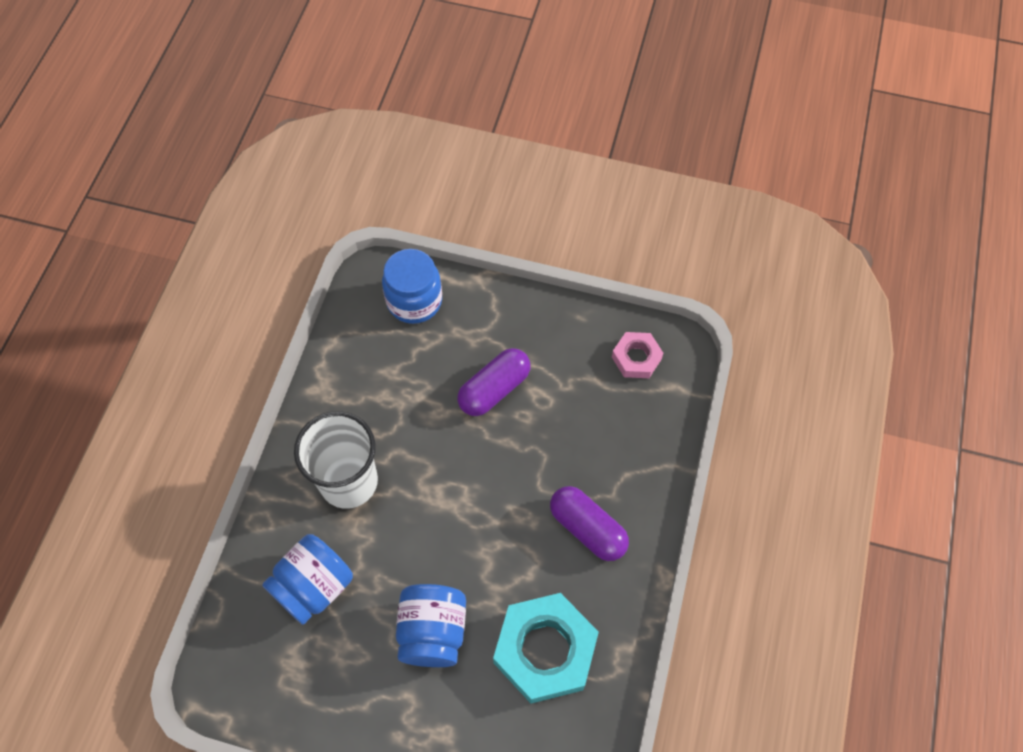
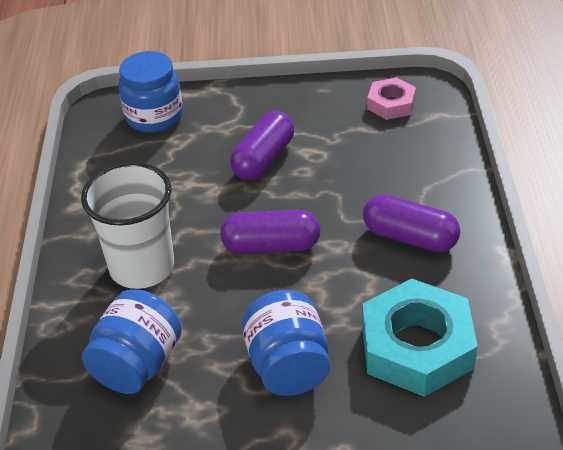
camera: 15 degrees left, 20 degrees down
(465, 496) = (271, 246): none -> purple capsule

